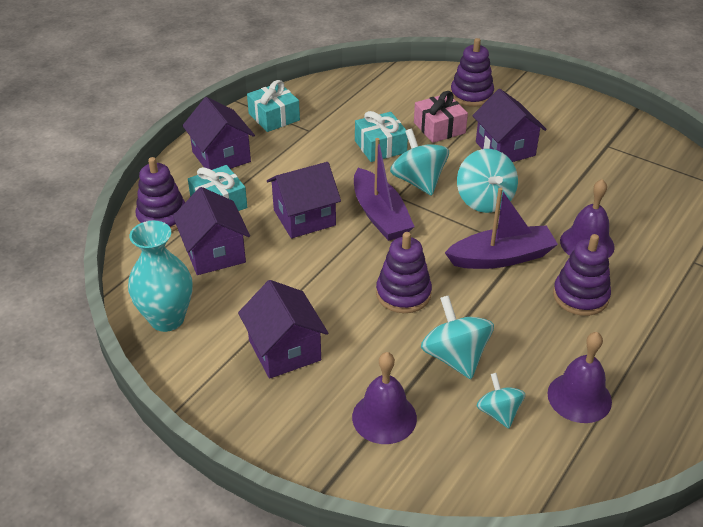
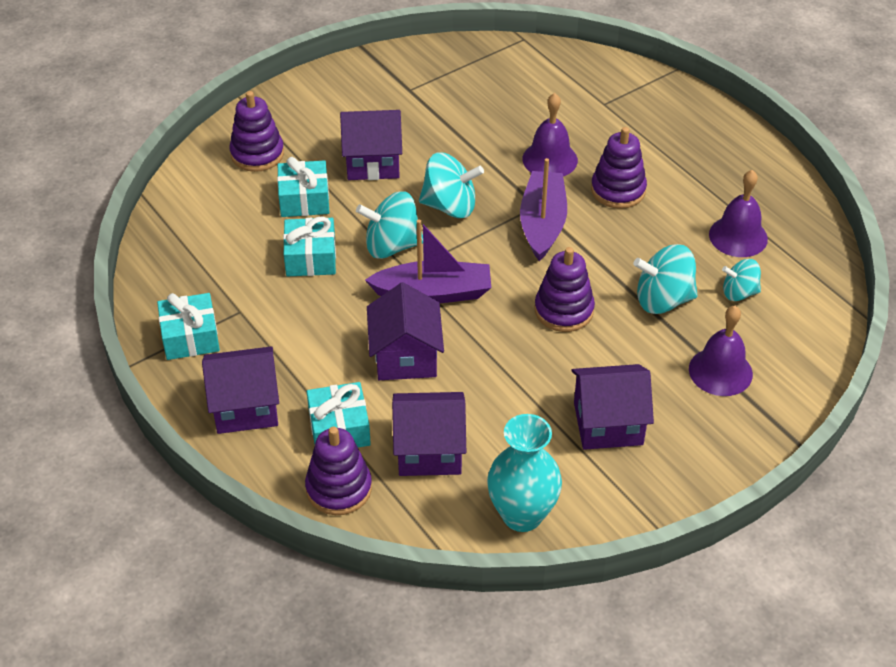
camera: 70 degrees left, 5 degrees up
(439, 128) = (304, 199): pink gift -> turquoise gift

